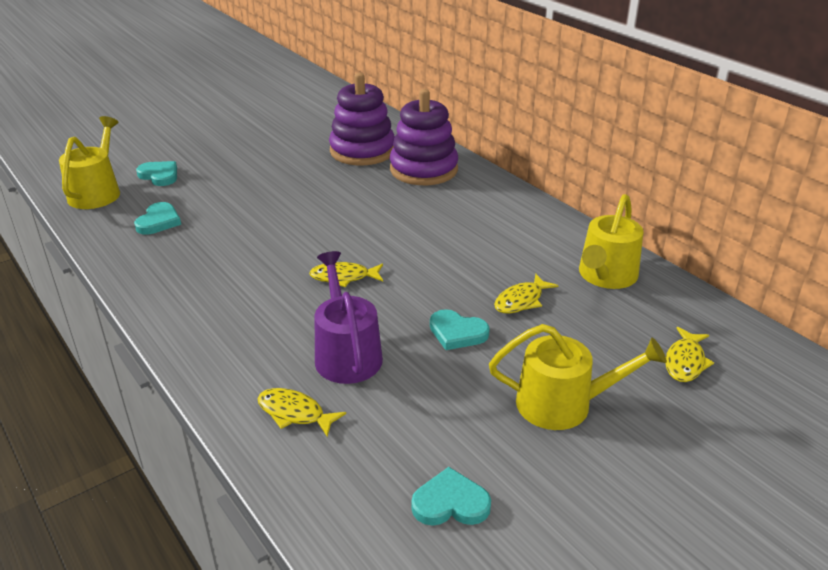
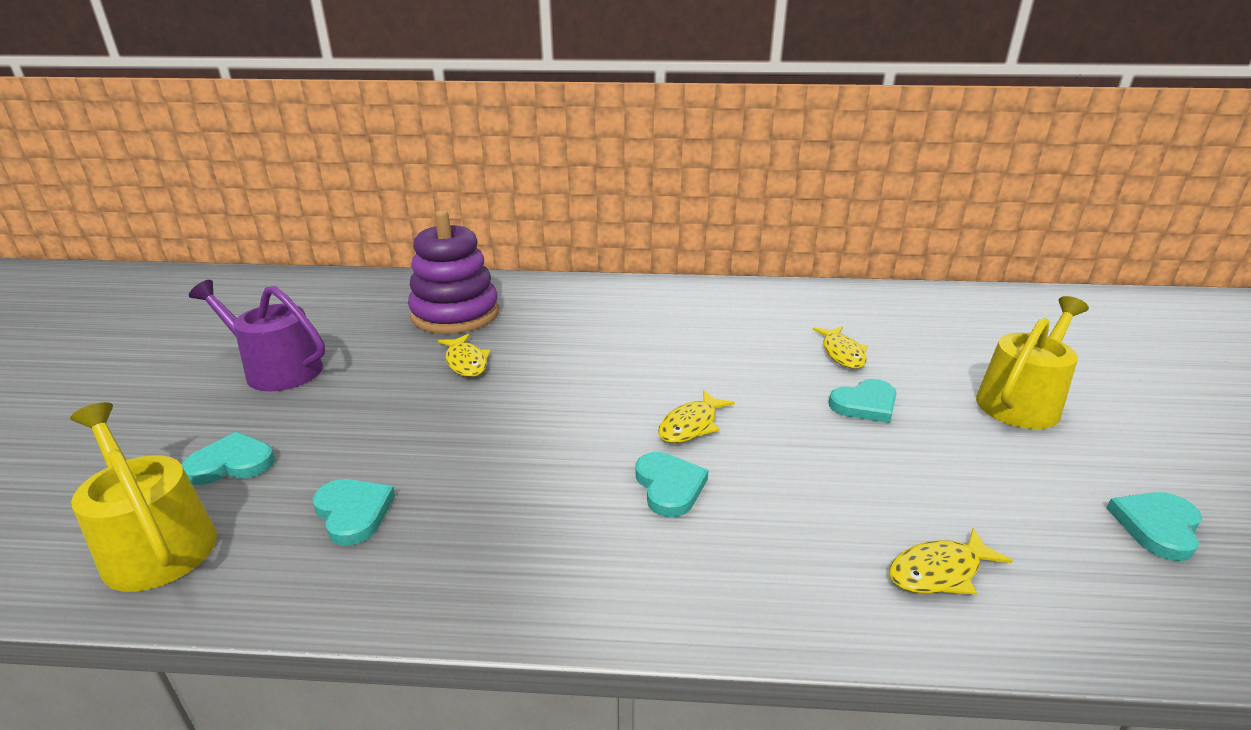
camera: 50 degrees left, 5 degrees down
(274, 294) = (669, 486): none -> turquoise heart
(346, 353) = (845, 484): purple watering can -> purple watering can (277, 369)
(423, 169) = (550, 302): purple stacking toy -> none
(605, 276) = (842, 306): yellow watering can -> none
(685, 362) = (993, 330): yellow fish -> yellow fish (466, 362)

